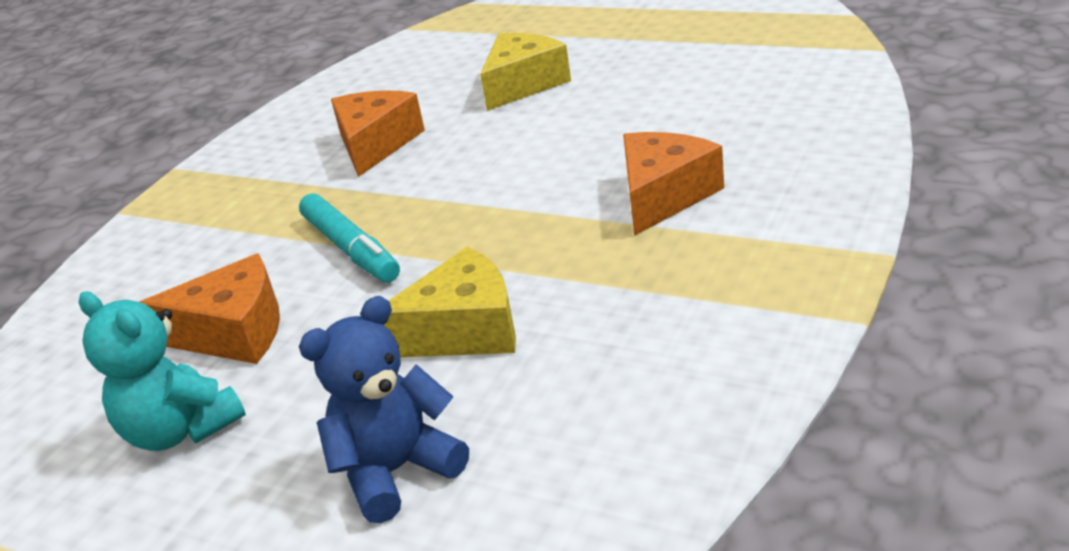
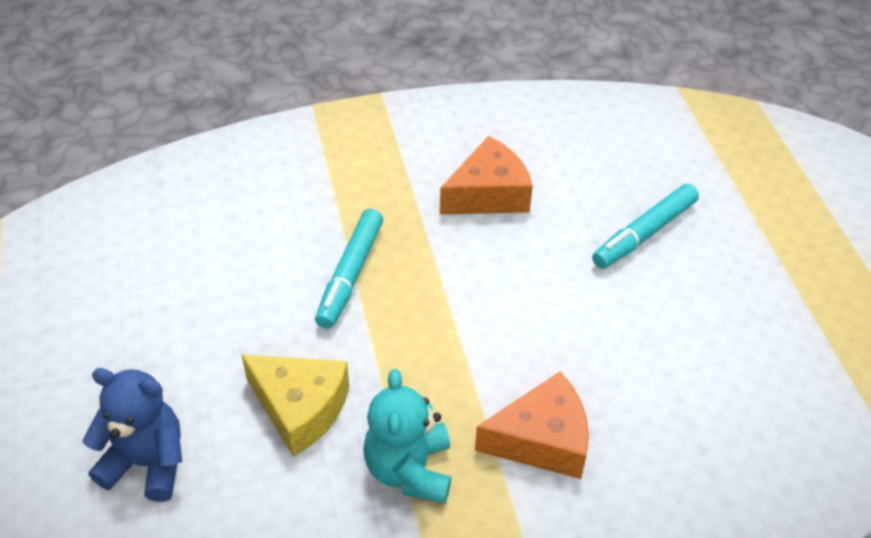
camera: 45 degrees right, 15 degrees up
(181, 430) = (125, 317): turquoise teddy bear -> turquoise teddy bear (409, 469)
(234, 332) = (226, 274): orange cheese -> none
(523, 84) = (644, 233): yellow cheese -> turquoise marker

